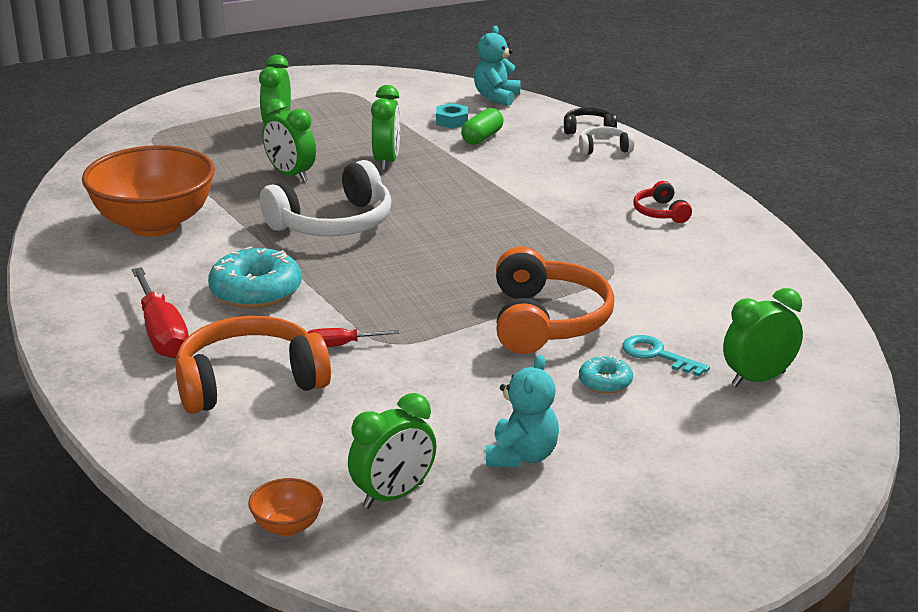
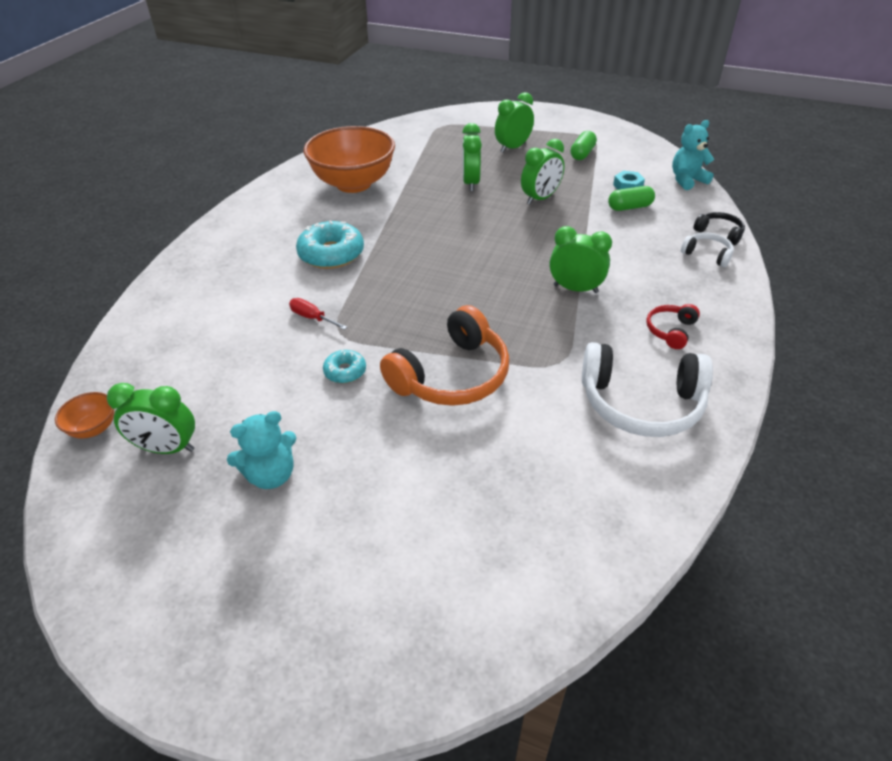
camera: 45 degrees right, 15 degrees up
(162, 333) = (248, 256): red screwdriver -> none
(249, 382) = (233, 314): orange headphones -> none
(333, 223) = (442, 228): white headphones -> white headphones (641, 403)
(360, 109) = (582, 154): none -> green capsule
(605, 382) = (410, 452): turquoise donut -> turquoise donut (345, 371)
(657, 355) = (480, 454): turquoise key -> none
(758, 379) = (519, 531): green clock -> green clock (575, 289)

